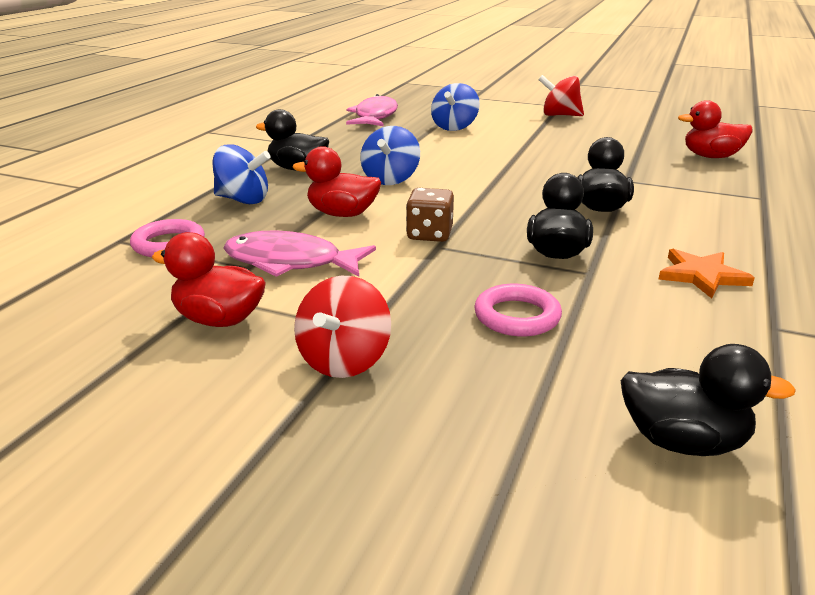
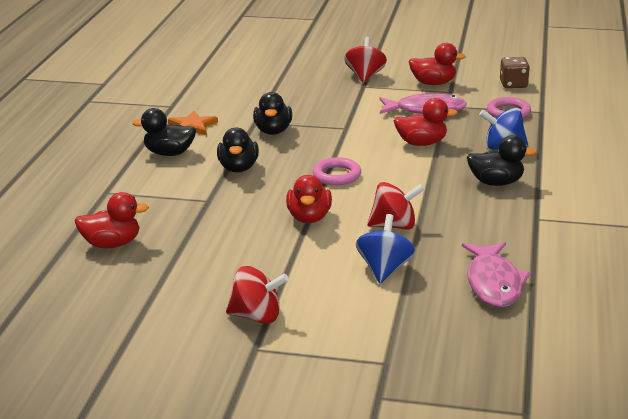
camera: 170 degrees right, 0 degrees up
(390, 179) = (408, 179): blue spinning top -> none
(429, 234) = (354, 134): brown dice -> brown dice (513, 84)
(430, 148) = (394, 226): none -> red spinning top
(512, 159) = (309, 217): none -> red duck
(517, 316) = (294, 98): pink ring -> pink ring (336, 175)
(683, 441) = (233, 69): black duck -> black duck (169, 153)

